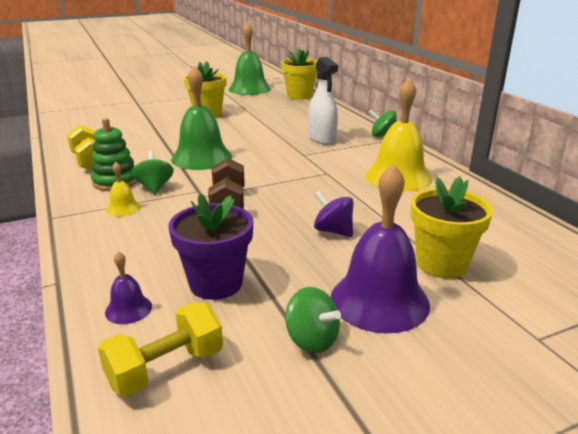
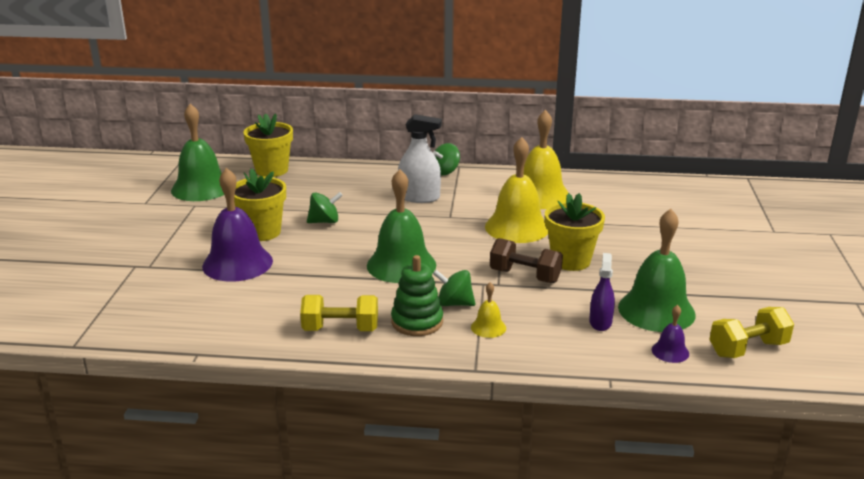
camera: 60 degrees left, 0 degrees up
(166, 256) = (600, 322): none -> purple spray bottle
(166, 368) = (748, 349): yellow dumbbell -> yellow dumbbell turned 75 degrees clockwise
(216, 283) = (656, 310): purple flower pot -> green bell
(312, 340) = (742, 294): green spinning top -> green spinning top (324, 221)
(318, 181) = (517, 227): none -> yellow bell
(333, 231) = (611, 247): purple spinning top -> none
(379, 300) = (712, 260): purple bell -> purple bell (237, 263)
(441, 264) = (683, 227): yellow flower pot -> yellow flower pot (570, 261)

